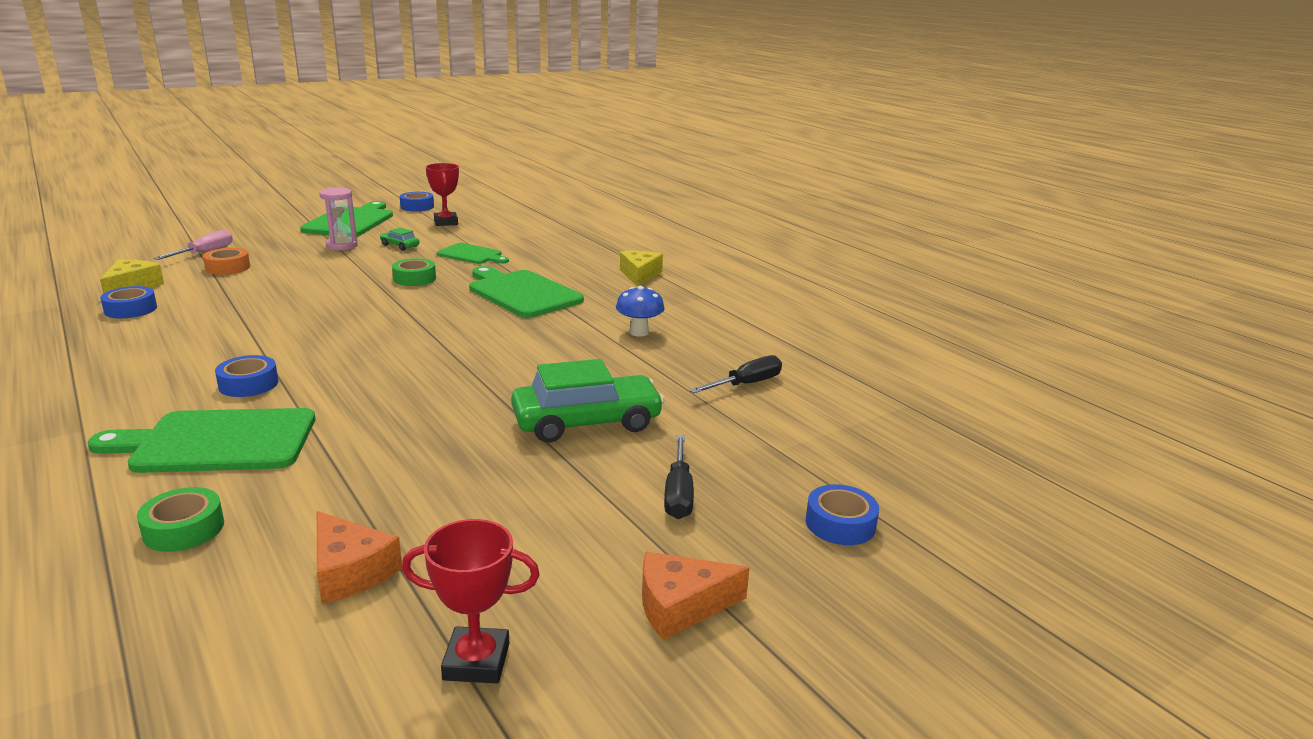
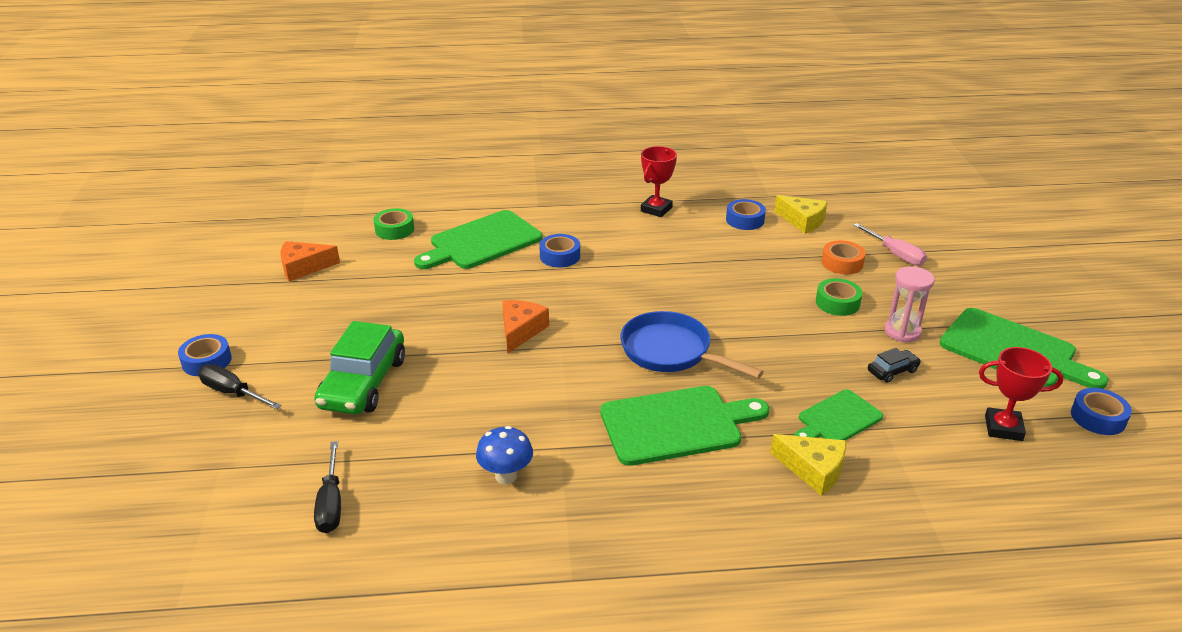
camera: 120 degrees right, 10 degrees up
(217, 442) = (482, 242): green cutting board -> green cutting board turned 150 degrees counterclockwise
(400, 246) = (892, 371): green car -> black car
(414, 278) = (761, 361): green tape -> green tape (837, 303)
(423, 307) = (671, 352): none -> blue pan
(476, 661) = (198, 288): red trophy -> red trophy (656, 209)
(640, 275) = (690, 550): yellow cheese -> yellow cheese (813, 470)
(681, 606) = (147, 355): orange cheese -> orange cheese (520, 331)
(840, 524) = (115, 451): blue tape -> blue tape (206, 361)

